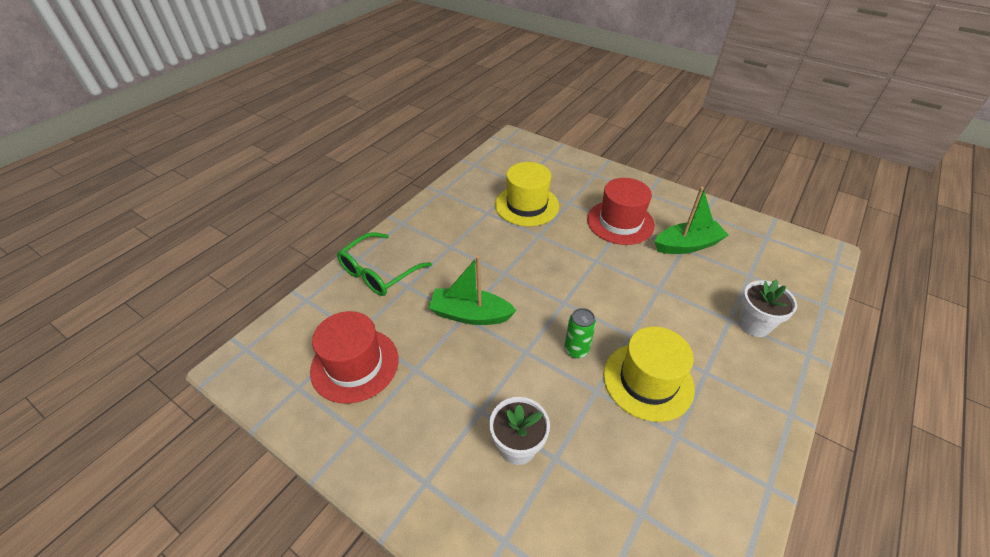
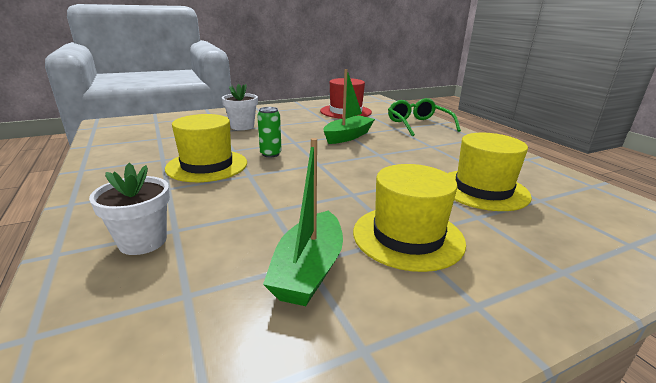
camera: 120 degrees right, 20 degrees down
(620, 222) = (408, 236): red hat -> yellow hat

